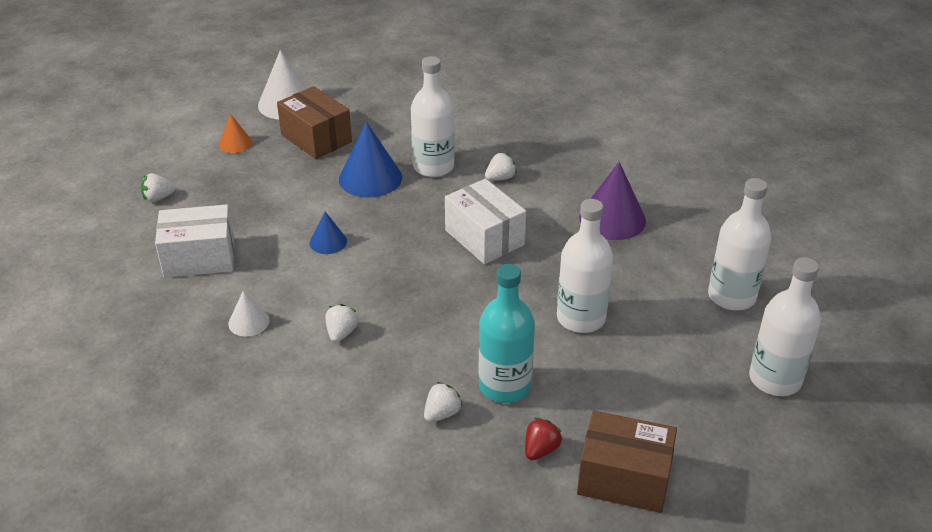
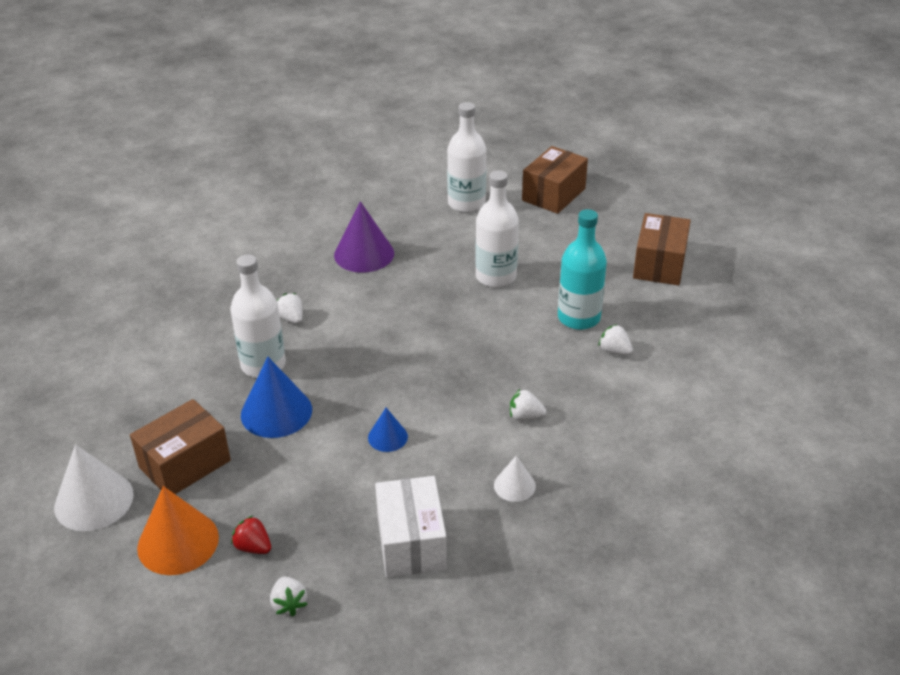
camera: 90 degrees left, 0 degrees up
(235, 143) = (178, 542): orange cone -> orange cone, size x1.83
(484, 237) = (386, 329): white box -> none
(540, 449) = (641, 301): red strawberry -> red strawberry (253, 547)
(775, 379) = (553, 194): white bottle -> brown box

